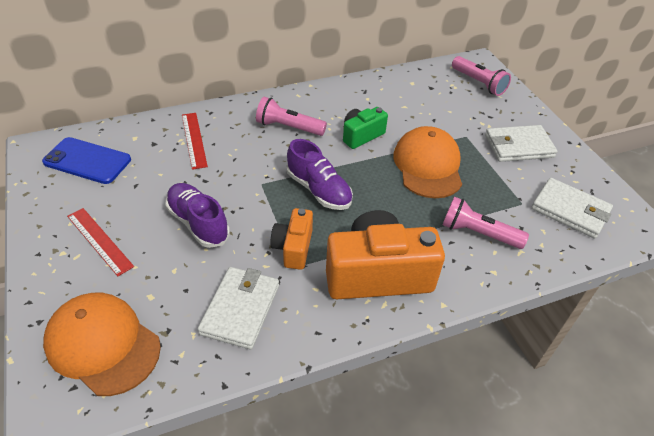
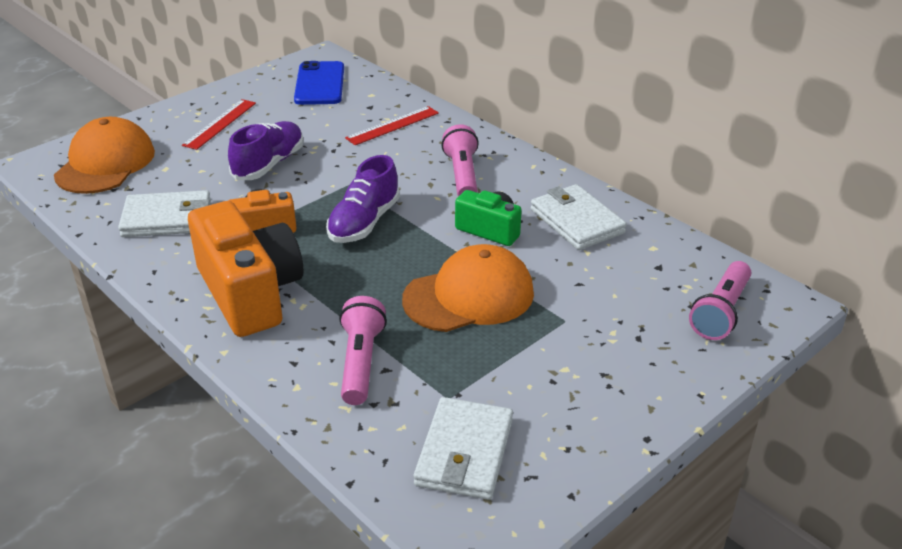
camera: 70 degrees right, 10 degrees down
(518, 146) = (584, 378): white wallet -> white wallet (577, 221)

